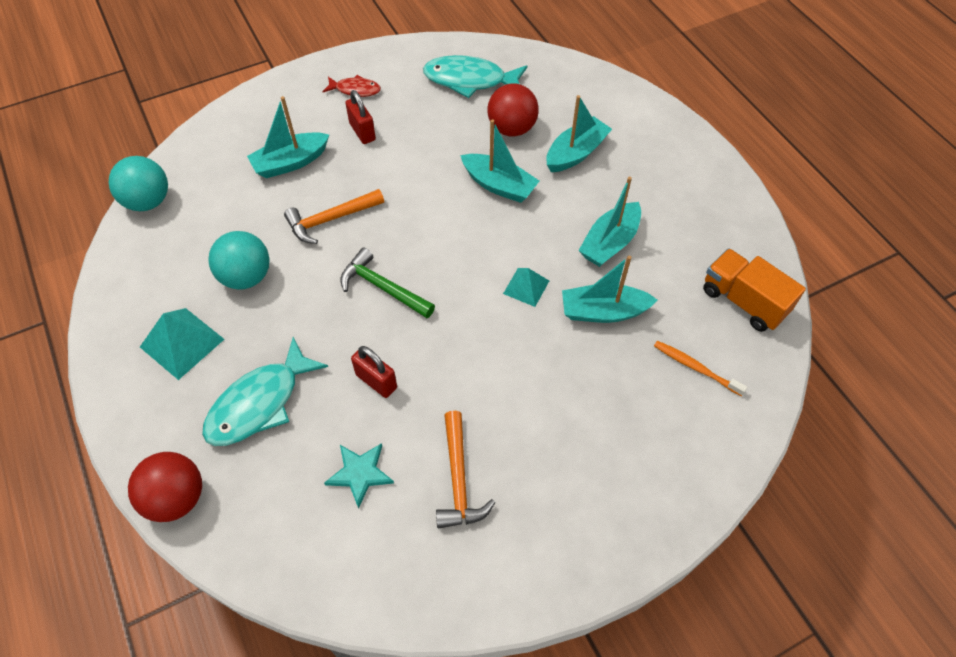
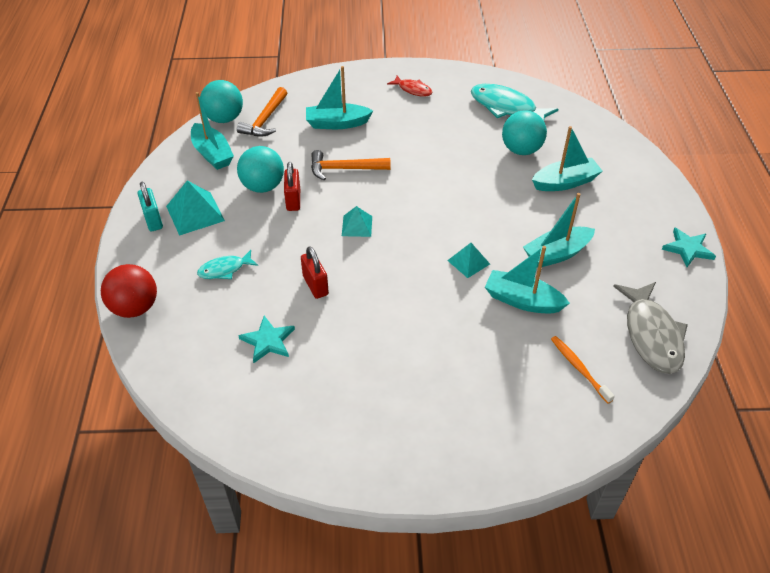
camera: 25 degrees right, 10 degrees down
(133, 372) = (153, 220): none -> turquoise padlock
(259, 403) = (225, 269): turquoise fish -> turquoise fish, size x0.55
(362, 132) = (402, 119): red padlock -> red padlock (293, 200)
(383, 288) = (357, 226): green hammer -> turquoise pyramid
(458, 479) = (338, 373): orange hammer -> orange hammer (265, 120)
(499, 185) = (487, 186): turquoise boat -> turquoise boat (212, 154)
(512, 129) = (521, 150): red ball -> turquoise ball
(729, 189) = (688, 249): none -> turquoise star
(743, 301) = (651, 335): orange truck -> grey fish

